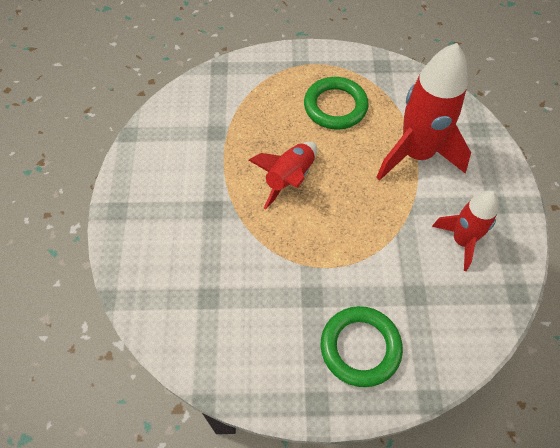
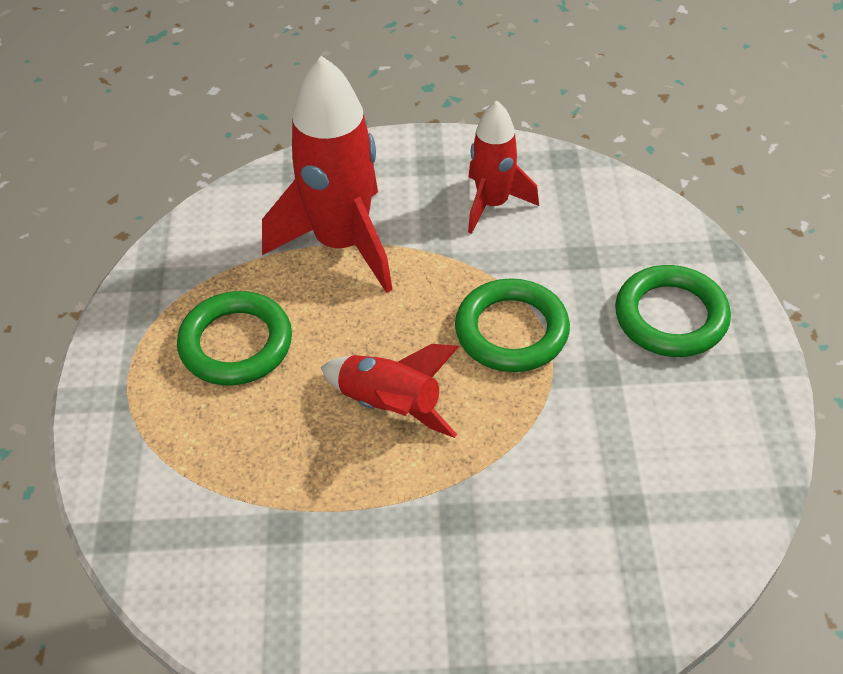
camera: 90 degrees left, 10 degrees down
(346, 245) = (511, 331): none -> green ring

